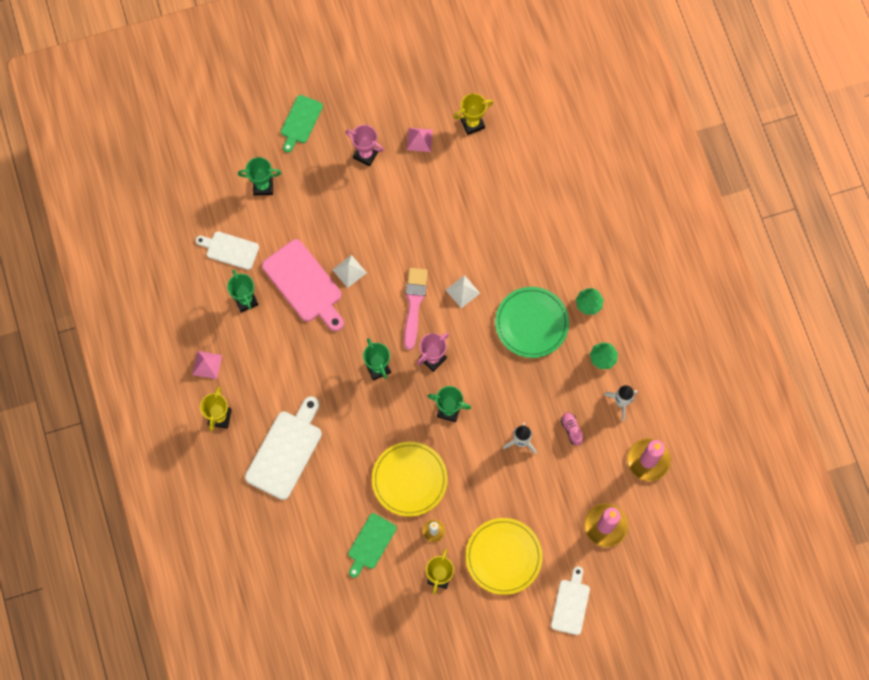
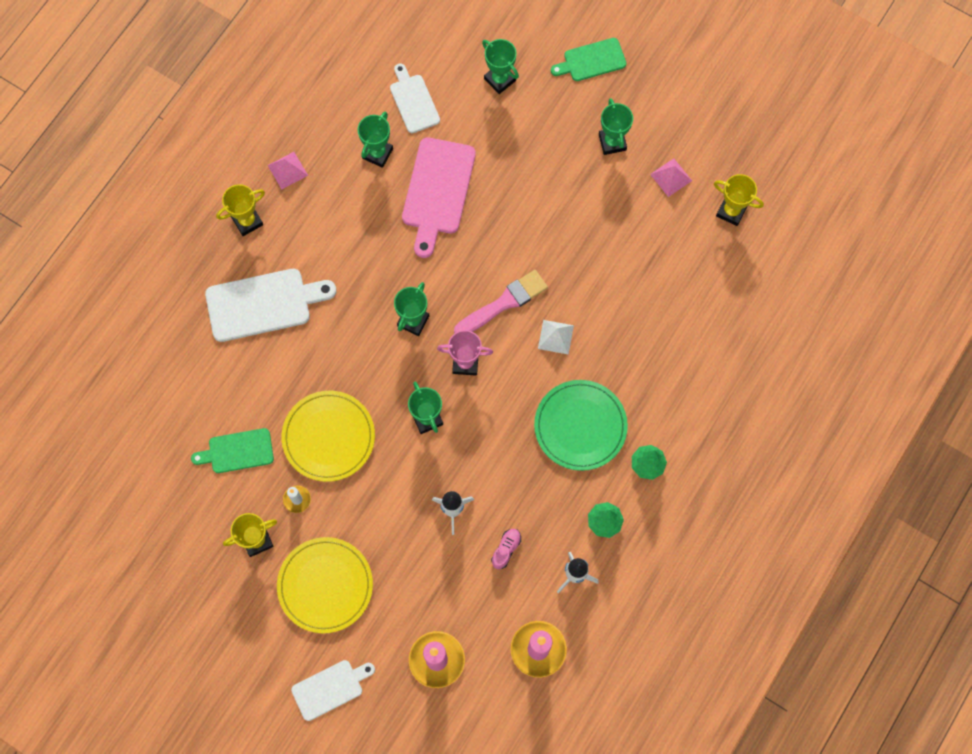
camera: 50 degrees right, 0 degrees up
(349, 271) = (485, 220): white pyramid -> none
(366, 154) = (612, 142): pink trophy -> green trophy

